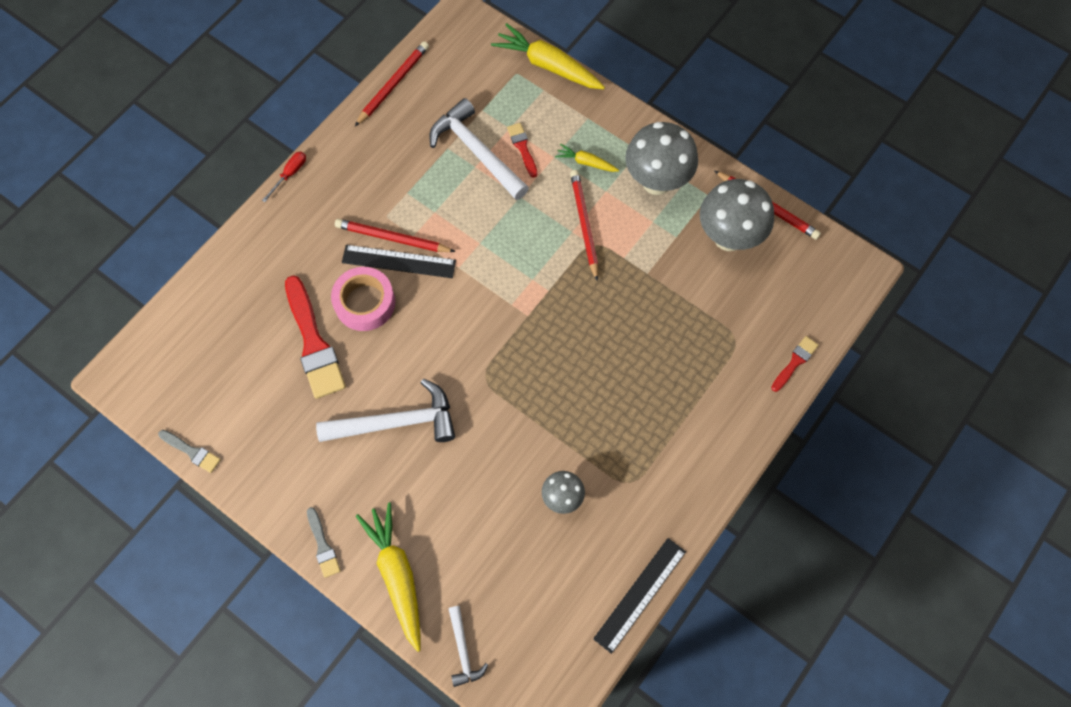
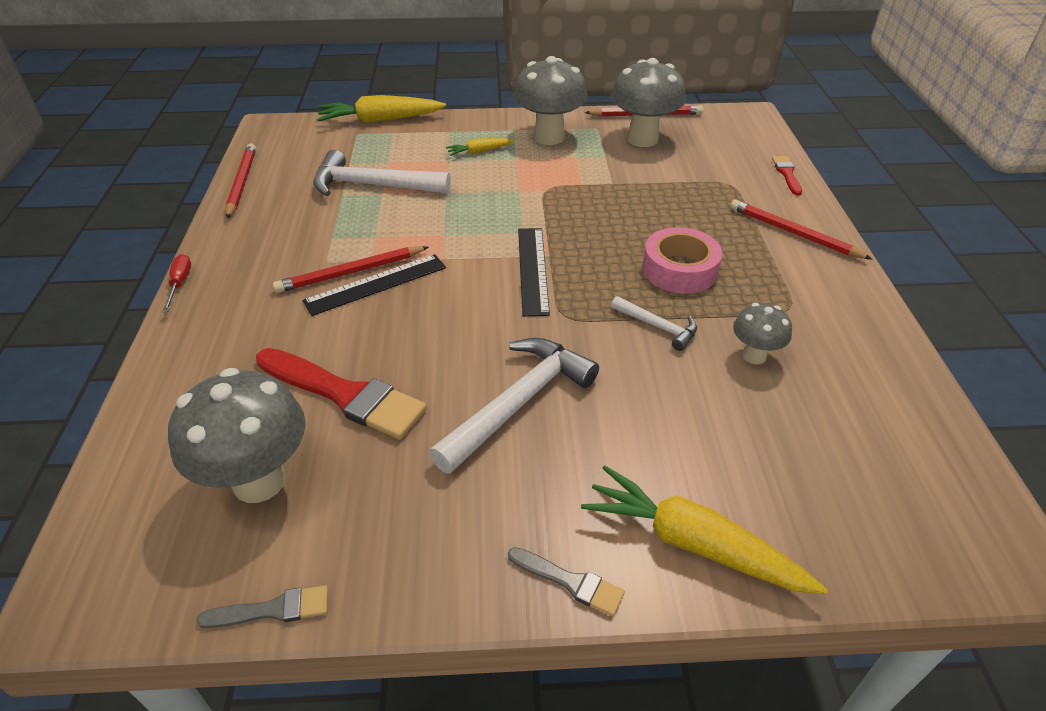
camera: 40 degrees left, 25 degrees down
(233, 371) = (259, 481): none -> grey mushroom
(365, 303) = (372, 331): pink tape -> pink tape (679, 269)
(463, 651) = (857, 560): white hammer -> white hammer (658, 327)
(522, 148) = (413, 166): red brush -> none
(584, 224) = (524, 182): red pencil -> red pencil (793, 233)
(640, 594) = (920, 379): black ruler -> black ruler (532, 270)

